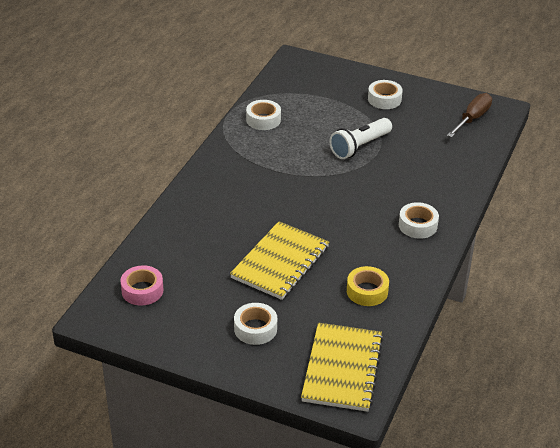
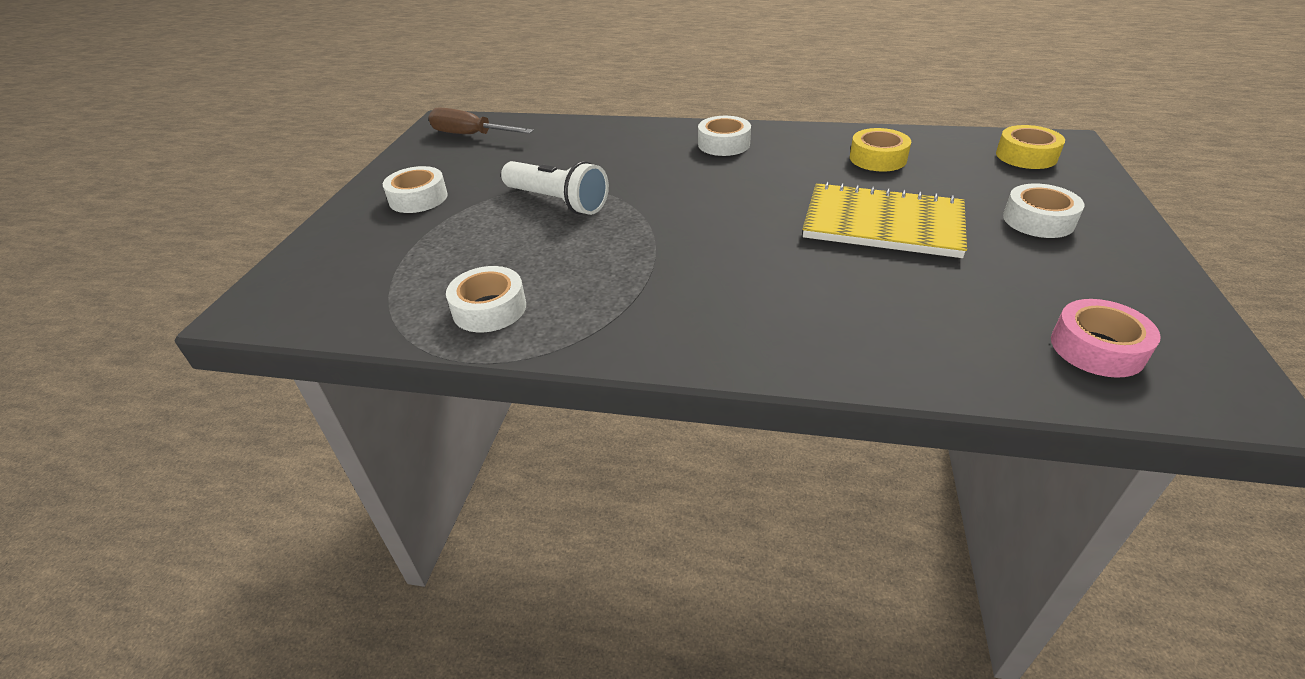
camera: 100 degrees left, 0 degrees up
(342, 369) = (1026, 156): yellow notebook -> yellow tape

